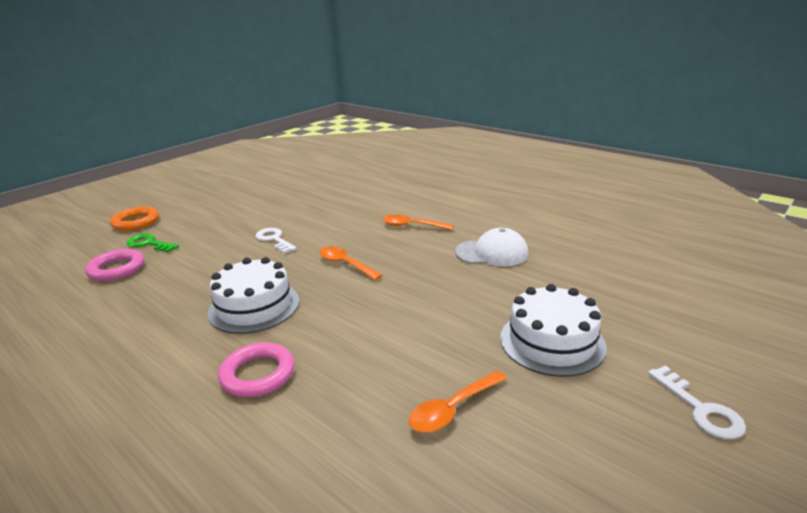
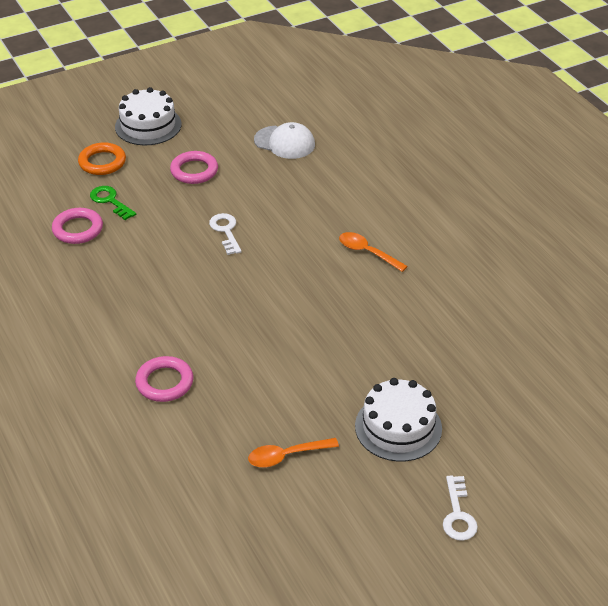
camera: 20 degrees right, 15 degrees up
(227, 211) = (194, 171): none -> pink ring
(254, 306) = (181, 313): white cake -> white cake (148, 125)
(345, 264) = (277, 287): orange spoon -> none
(492, 253) = (420, 315): white cap -> white cap (285, 142)

